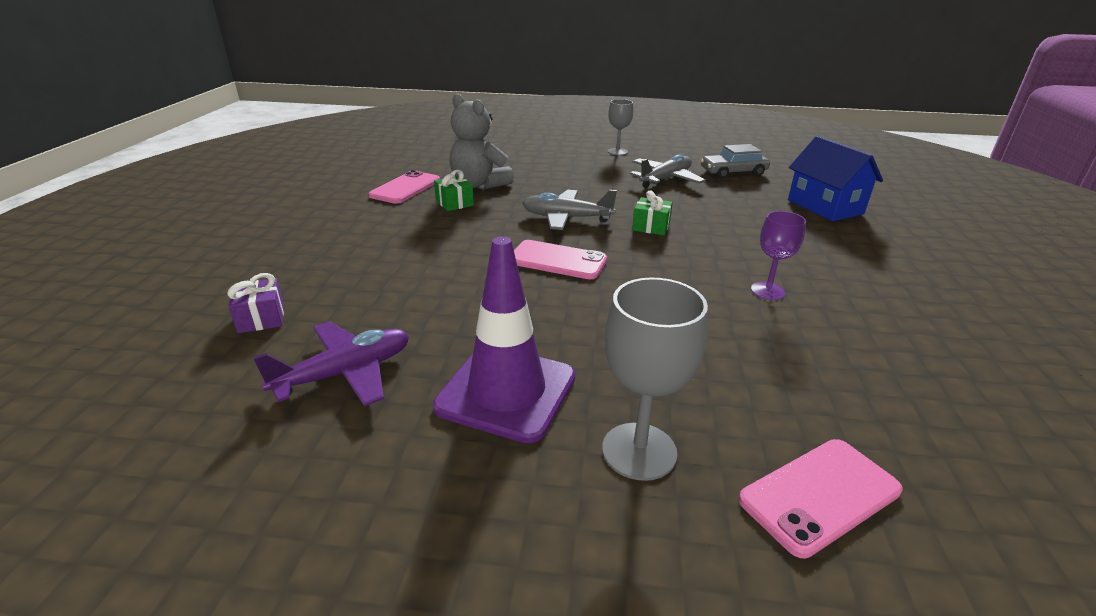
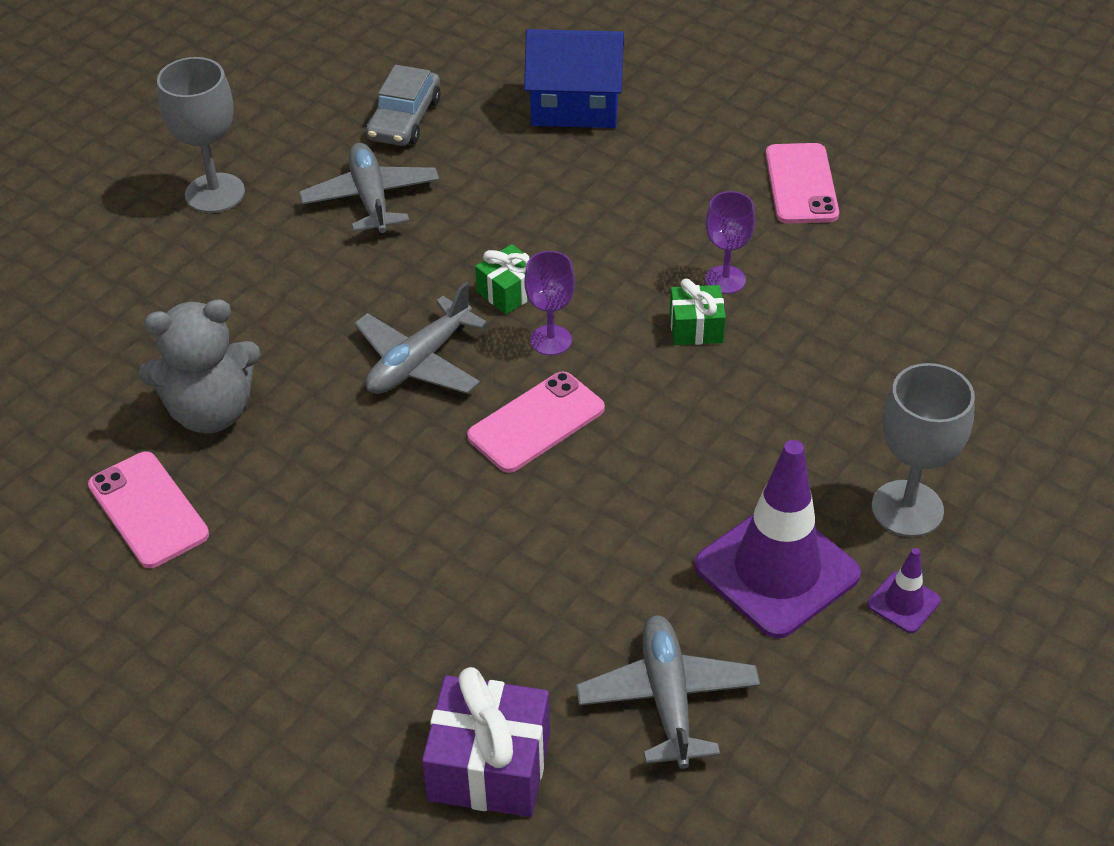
camera: 60 degrees left, 15 degrees up
(261, 318) = (489, 766): purple gift -> purple gift, size x1.71
(345, 373) = (668, 699): purple plane -> grey plane
(454, 203) = (266, 466): green gift -> green gift (696, 328)
(522, 481) = (903, 602): none -> purple traffic cone
(617, 152) = (215, 193): grey goblet -> grey goblet, size x1.55
(629, 247) = (551, 340): none -> purple goblet
(819, 495) = (1006, 425): pink phone -> pink phone (801, 184)

